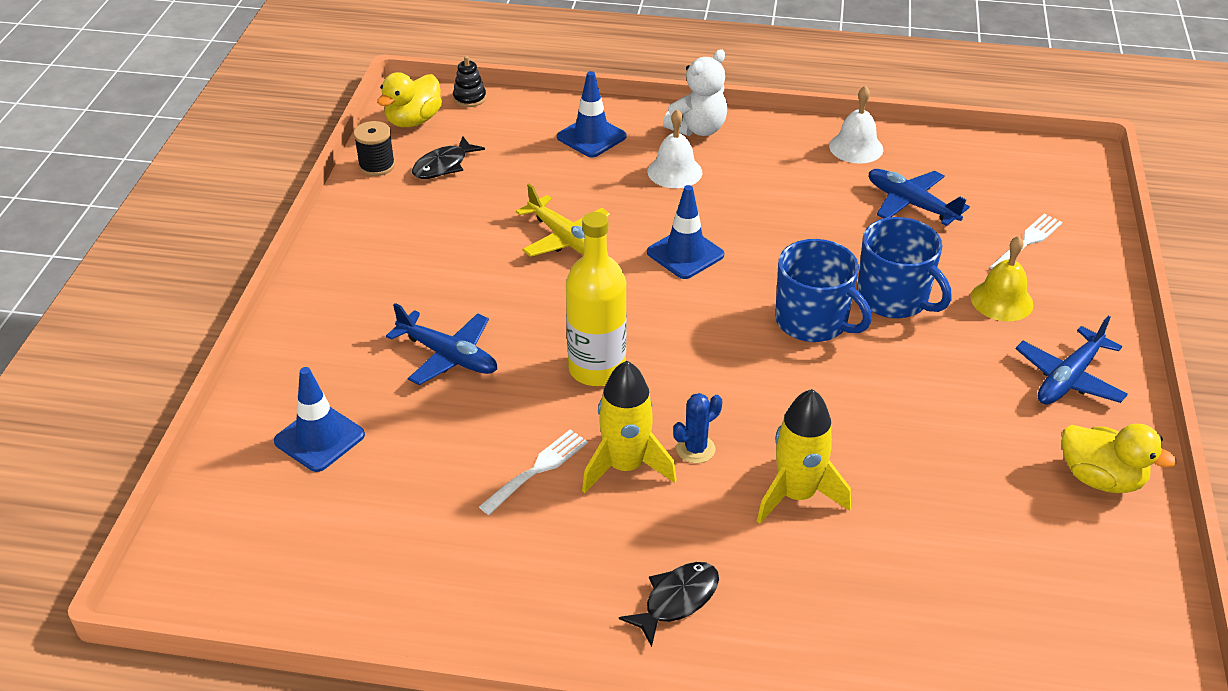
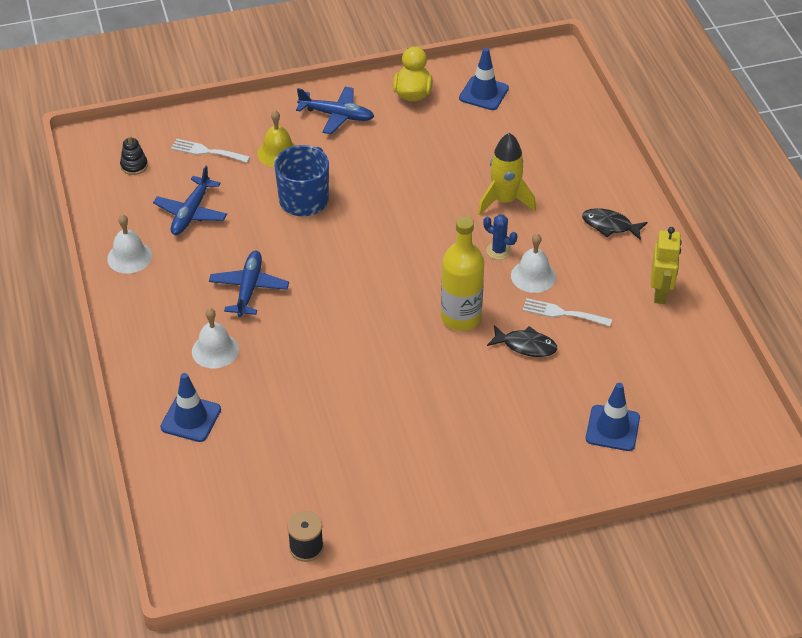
camera: 115 degrees left, 5 degrees up
(413, 120) = (225, 554): yellow duck -> none
(443, 165) = (282, 500): black fish -> black fish (526, 346)
(448, 356) = (498, 397): blue plane -> blue plane (249, 289)
(469, 98) = (169, 529): black stacking toy -> black stacking toy (134, 166)
(500, 597) = (660, 293): none -> yellow robot
(565, 239) = (335, 384): yellow plane -> none
(625, 466) = (533, 276): yellow rocket -> white bell
(685, 254) = (315, 312): blue traffic cone -> blue traffic cone (483, 93)
(698, 129) = (146, 355): white teddy bear -> none
(813, 321) = (350, 230): blue mug -> none

